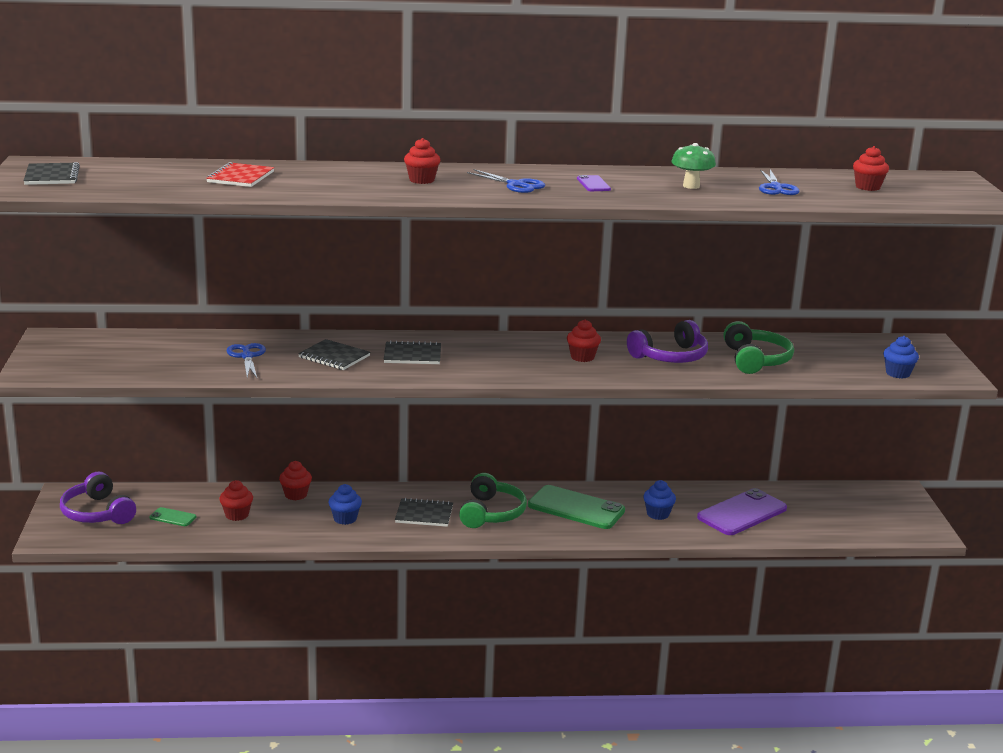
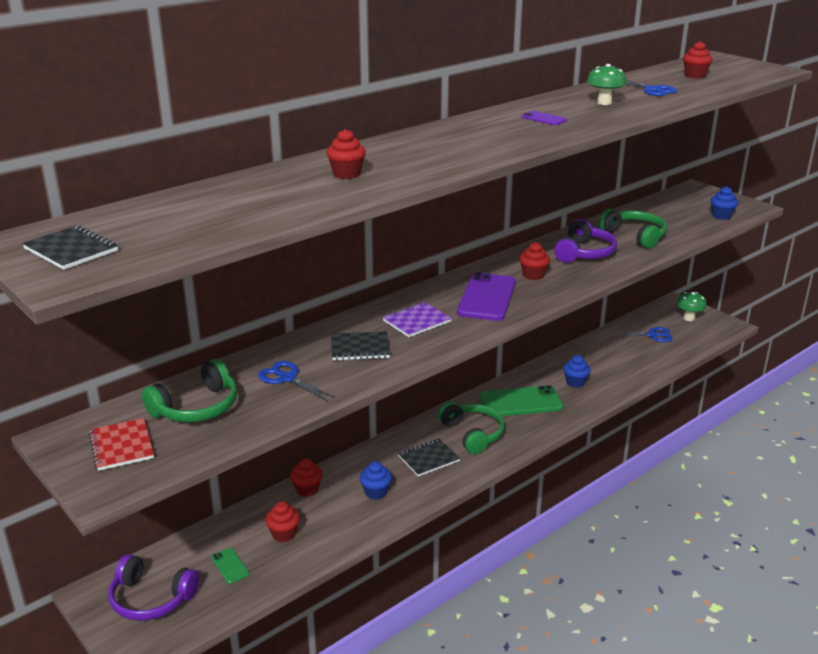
camera: 35 degrees left, 5 degrees up
(158, 351) = (197, 407): none -> green headphones
(173, 517) = (230, 566): green phone -> green phone turned 75 degrees clockwise
(240, 177) = (267, 192): red notebook -> red notebook (121, 446)
(412, 355) = (416, 321): black notebook -> purple notebook
(421, 180) = (421, 150): red cupcake -> red cupcake (346, 174)
(516, 185) = (497, 134): blue scissors -> blue scissors (652, 335)
(742, 513) = (620, 358): purple phone -> purple phone (487, 297)
(889, 509) = (689, 318): none -> green mushroom

